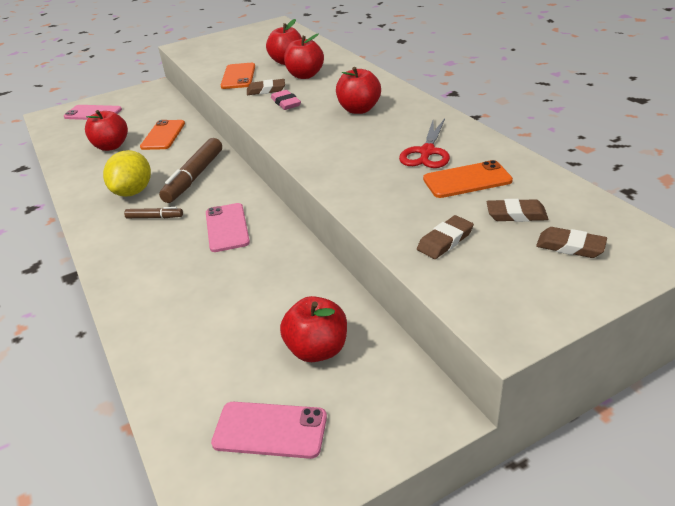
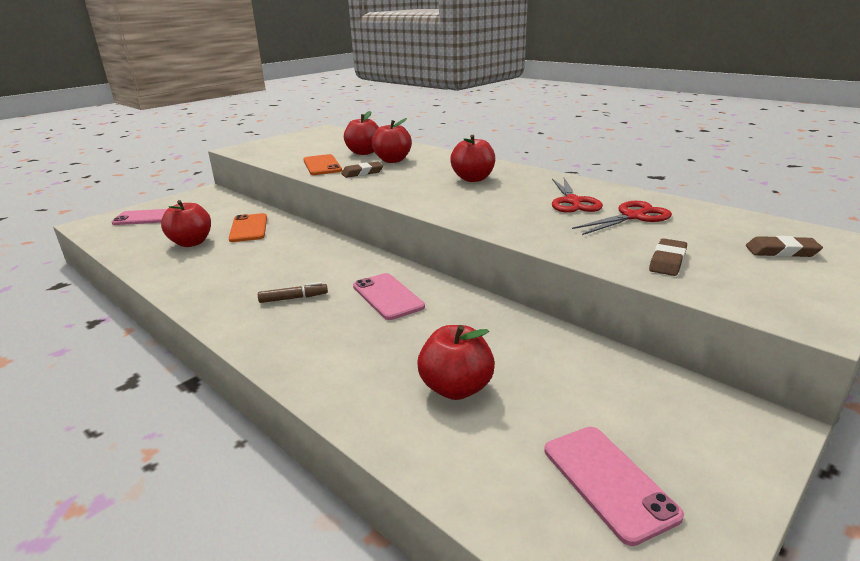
camera: 20 degrees left, 10 degrees down
(133, 192) = (249, 279): yellow lemon -> none
(194, 177) = (313, 258): brown marker -> none
(270, 430) = (608, 481): pink phone -> pink phone turned 75 degrees clockwise
(286, 103) = (393, 180): pink eraser -> none
(317, 349) = (586, 390): red apple -> red apple (456, 388)
(467, 180) = (633, 217): orange phone -> red scissors
(516, 214) = (706, 235): brown eraser -> none

